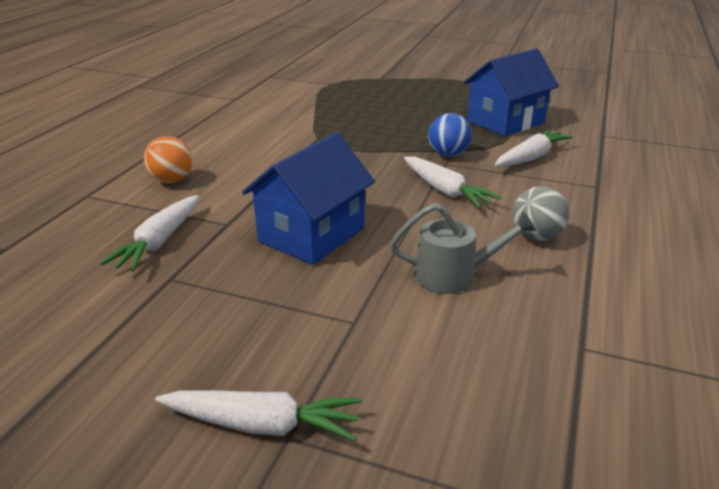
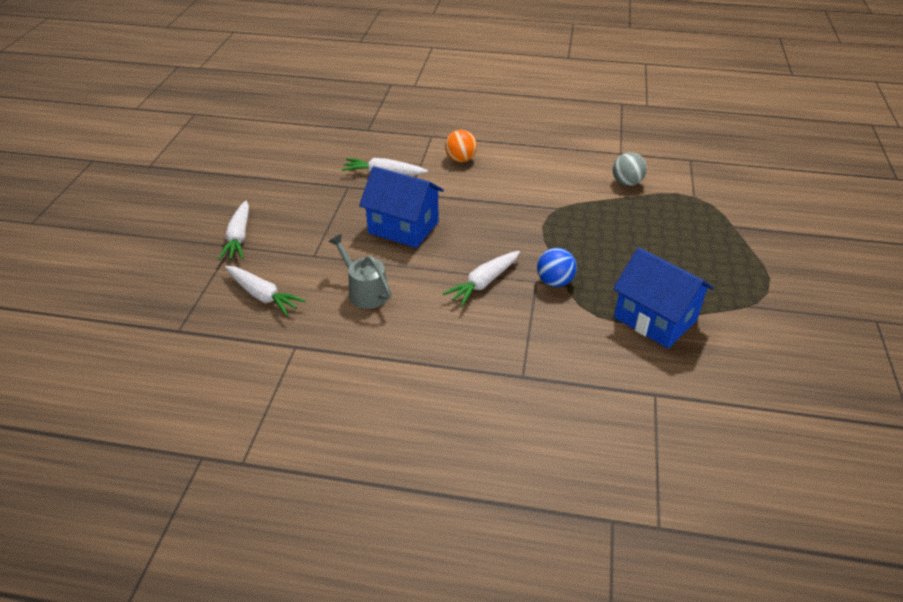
camera: 80 degrees right, 10 degrees up
(454, 275) = (365, 291): grey watering can -> grey watering can turned 150 degrees clockwise
(531, 157) = (570, 334): white carrot -> white carrot (263, 296)
(536, 236) = (423, 332): grey ball -> grey ball (626, 183)

